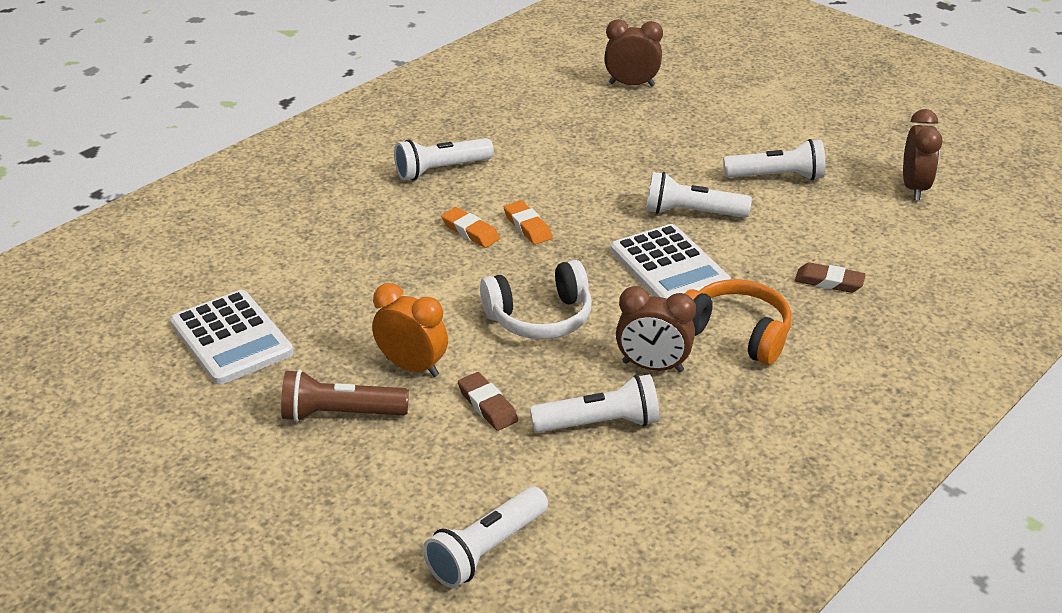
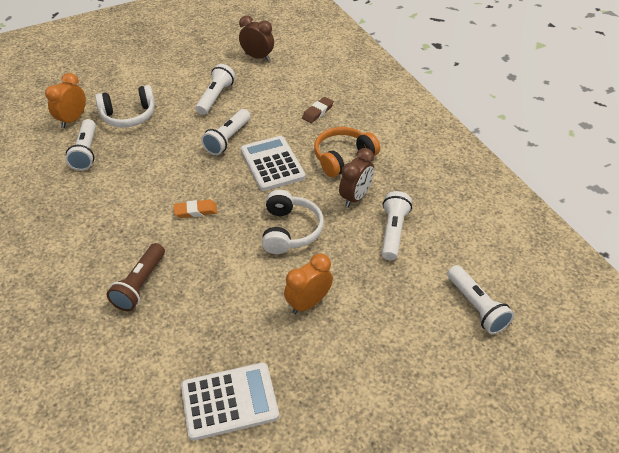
camera: 70 degrees left, 10 degrees up
(340, 414) = (338, 351): brown flashlight -> brown flashlight (140, 284)
(441, 170) = (100, 236): white flashlight -> white flashlight (86, 152)
(470, 231) = (183, 239): orange eraser -> none
(487, 405) = (359, 276): brown eraser -> none
(631, 84) = (73, 120): brown clock -> orange clock
(668, 267) = (272, 164): white calculator -> white calculator turned 105 degrees counterclockwise
(673, 121) = (129, 116): none -> white headphones

